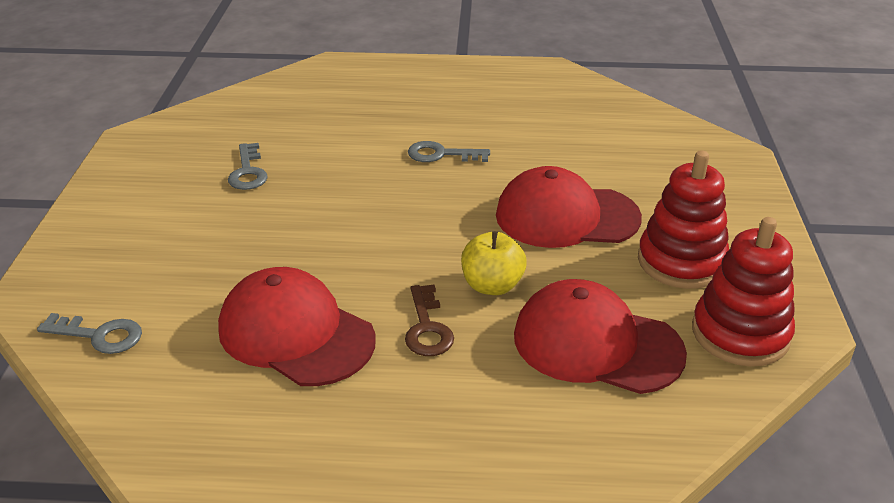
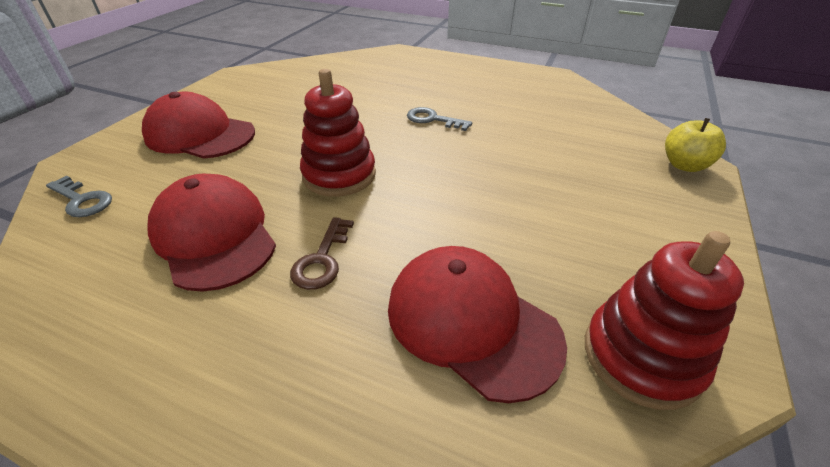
camera: 20 degrees right, 5 degrees up
(248, 172) = (286, 107): grey key -> none
(492, 286) = (405, 234): yellow apple -> yellow apple (684, 165)
(566, 216) = (508, 187): red cap -> red cap (200, 134)
(681, 262) = (603, 255): red stacking toy -> red stacking toy (339, 175)

